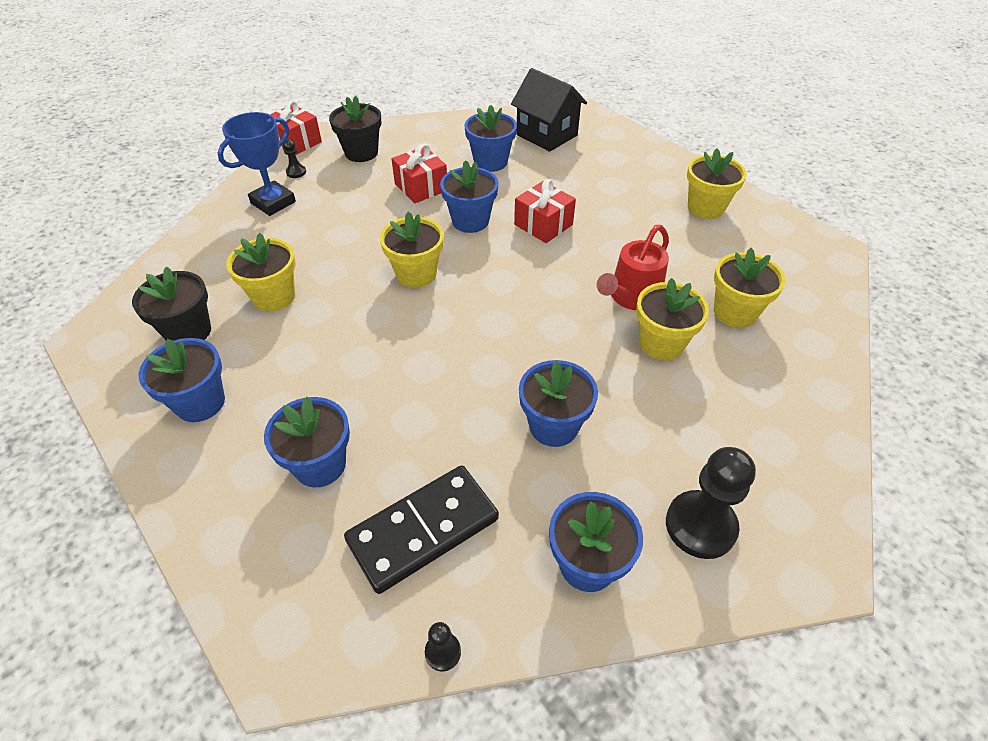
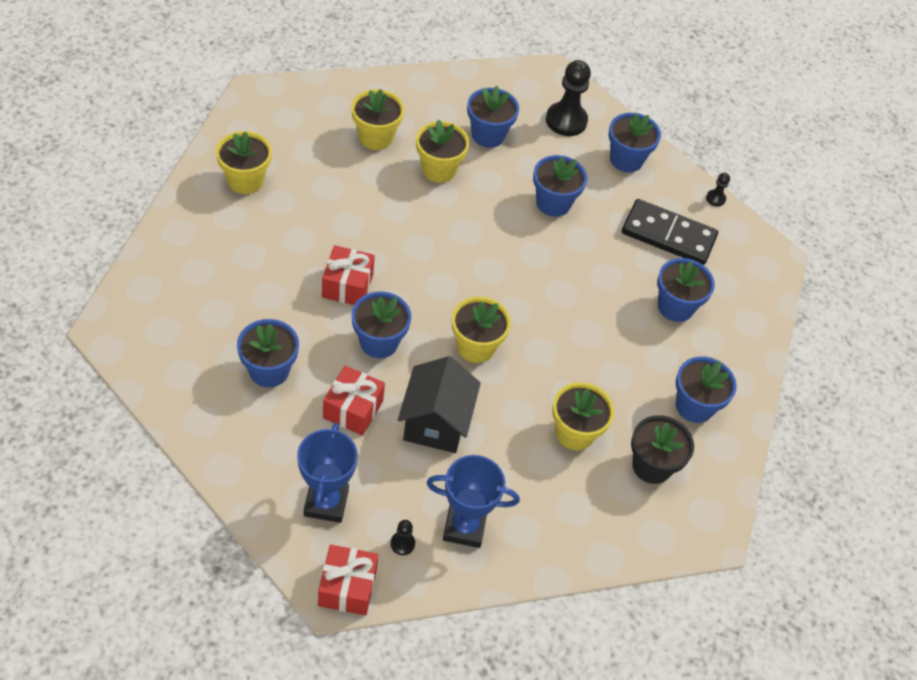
camera: 130 degrees left, 5 degrees up
(361, 153) = (326, 503): black flower pot -> blue trophy
(546, 135) = (183, 343): black house -> black house (436, 423)
(631, 297) = (401, 199): red watering can -> none
(702, 416) = (488, 135): none -> blue flower pot

